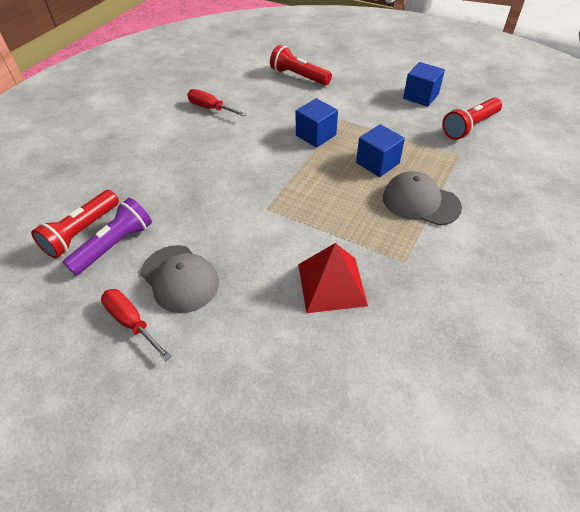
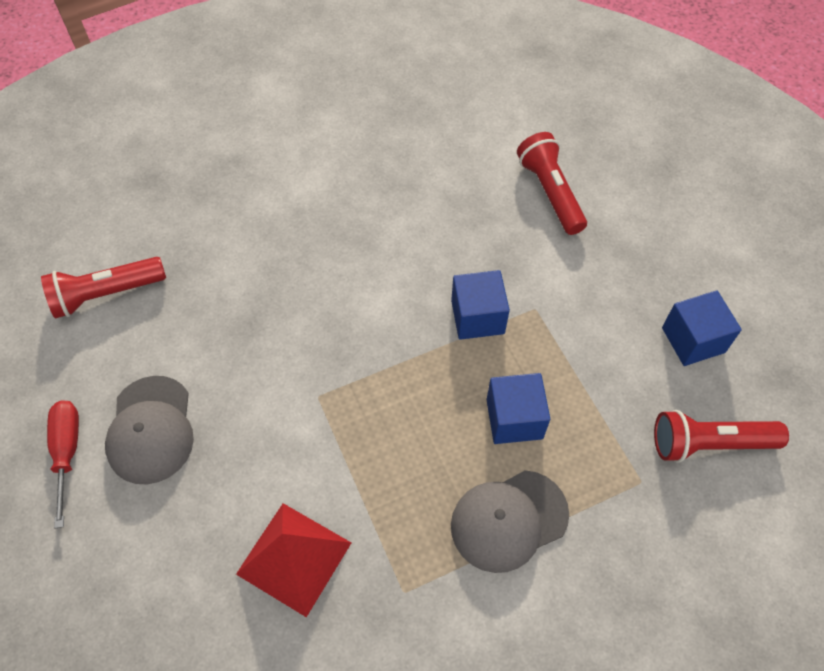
camera: 35 degrees right, 10 degrees up
(114, 245) = (123, 336): purple flashlight -> none
(211, 108) = (385, 184): red screwdriver -> none
(420, 202) = (509, 520): grey cap -> grey cap turned 90 degrees counterclockwise

